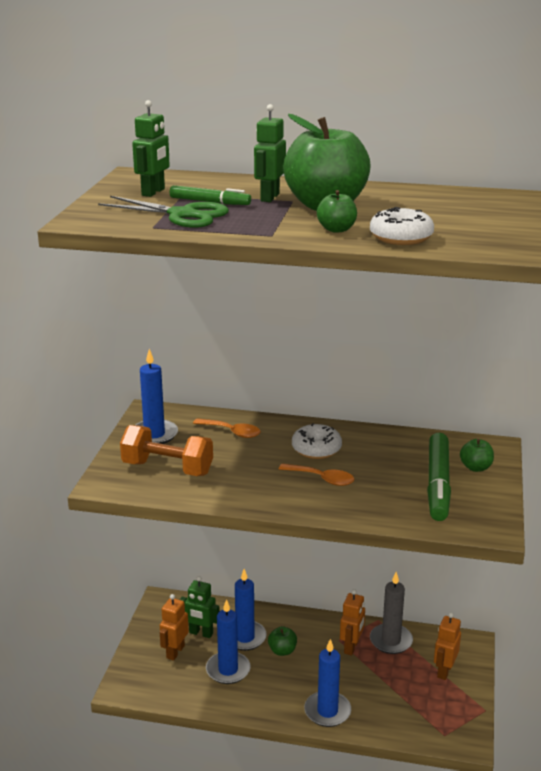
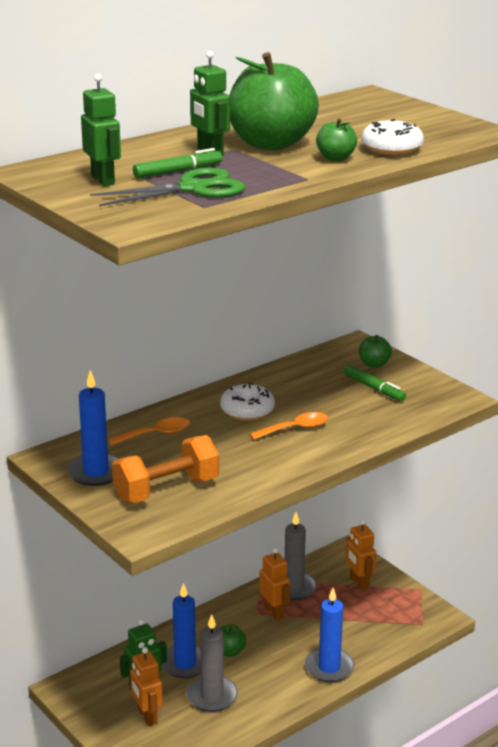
camera: 50 degrees left, 0 degrees up
(228, 670) = (212, 696): blue candle -> grey candle
(438, 484) = (374, 388): green marker -> green marker, size x0.57

